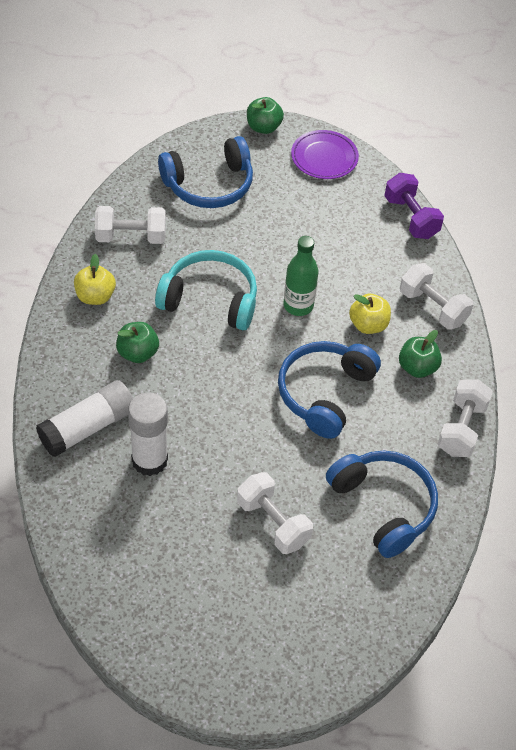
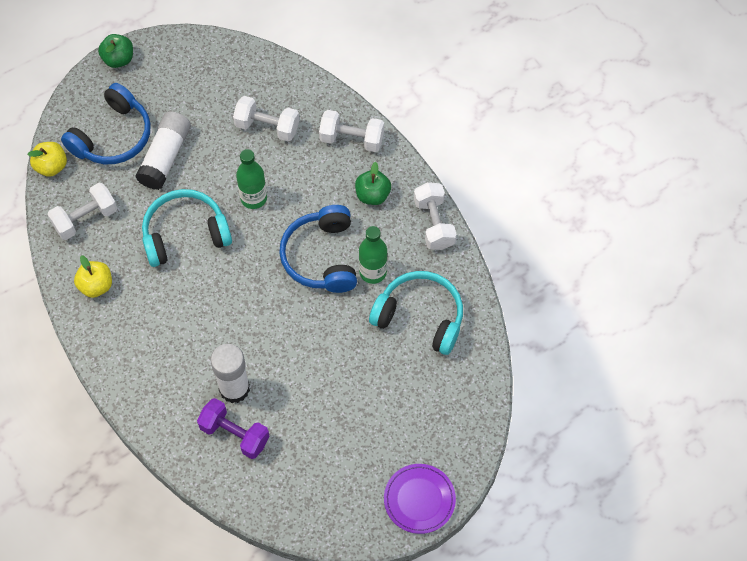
camera: 30 degrees left, 10 degrees up
(88, 427) = (171, 393): white glue stick -> white glue stick (165, 157)
(138, 353) = (163, 311): green apple -> none
(273, 523) = (354, 378): white dumbbell -> white dumbbell (267, 127)
(324, 157) = (185, 58): purple plate -> purple plate (419, 499)
(366, 436) = (373, 272): none -> green bottle
(368, 325) = (315, 182): yellow apple -> yellow apple (51, 166)
(383, 506) = (420, 317): blue headphones -> turquoise headphones
(411, 217) = (286, 72): purple dumbbell -> purple dumbbell (235, 434)

